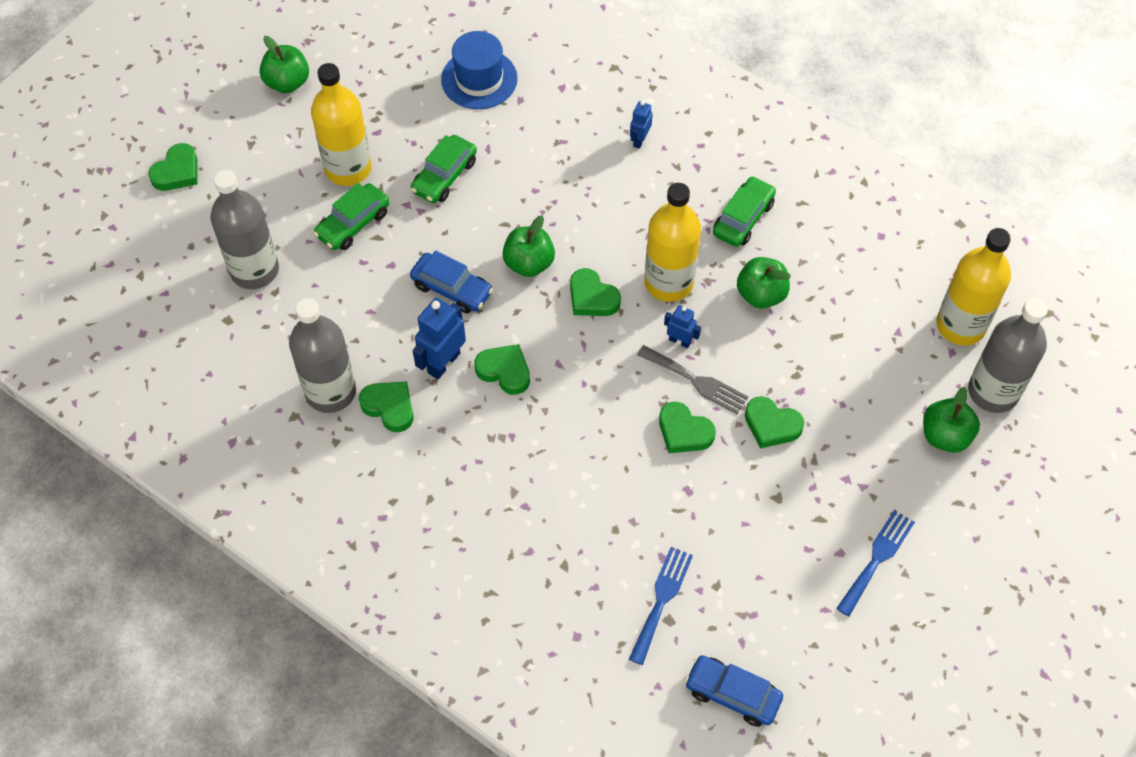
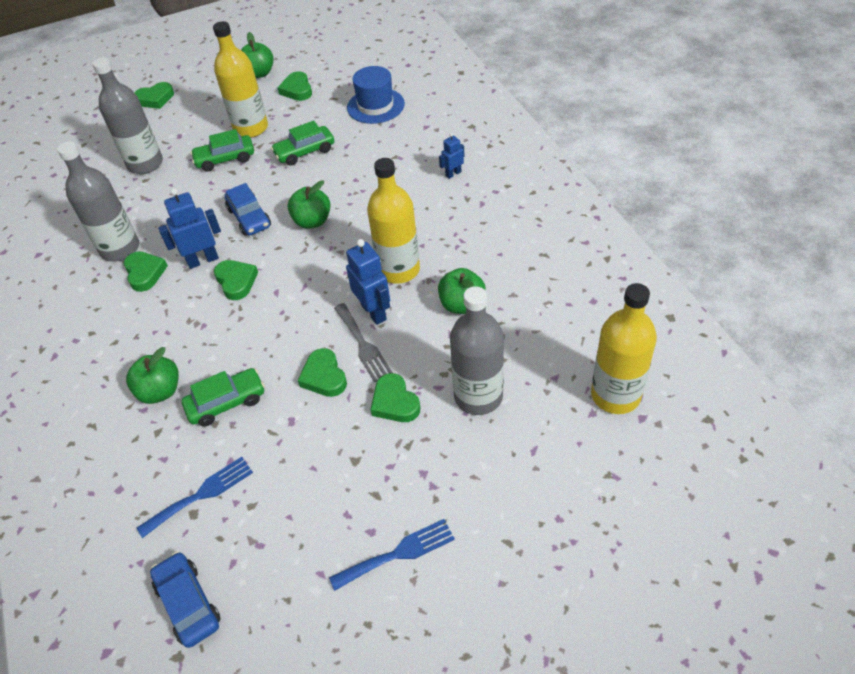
camera: 35 degrees right, 10 degrees down
(592, 297) = (336, 258): green heart -> green heart (297, 90)
(680, 341) = (374, 312): blue robot -> blue robot, size x1.76
(743, 218) = (489, 248): green car -> green car (226, 402)
(945, 436) = (537, 479): green apple -> green apple (160, 391)
(993, 391) = (608, 462): grey bottle -> grey bottle (478, 396)

